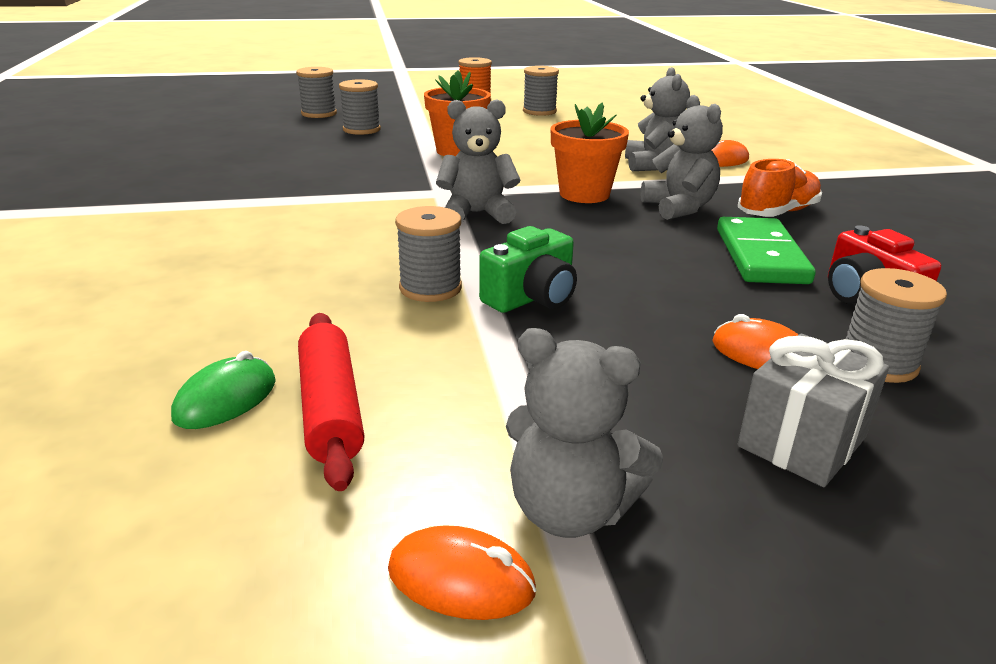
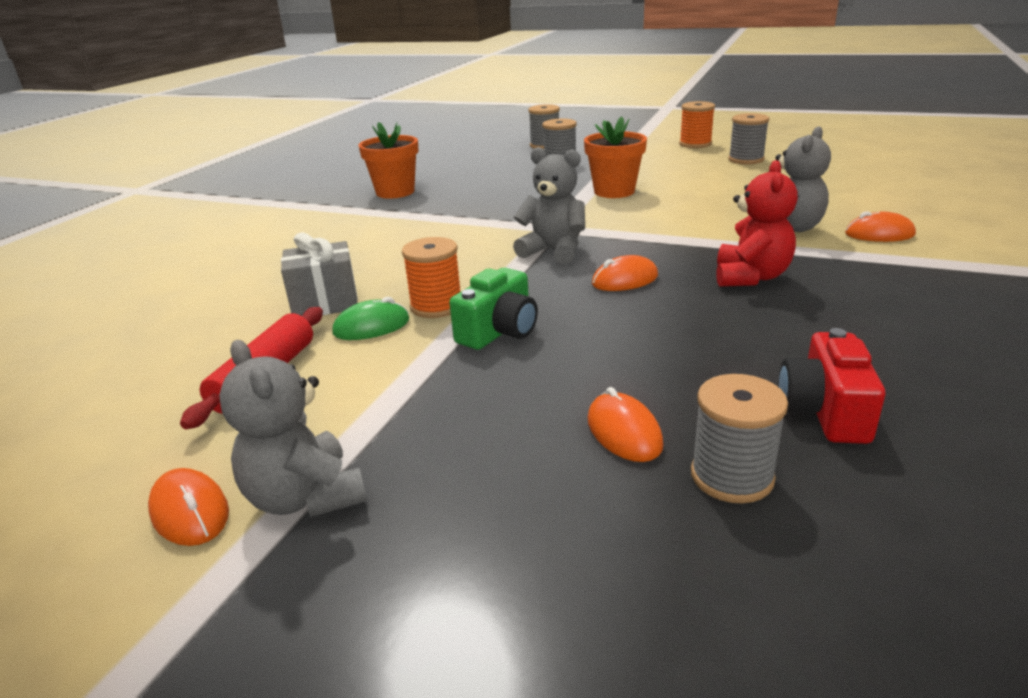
camera: 35 degrees right, 0 degrees up
(226, 399) = (221, 353): green mouse -> green mouse (371, 327)
(430, 288) = (436, 306): grey spool -> orange spool
(532, 297) = (499, 331): green camera -> green camera turned 45 degrees counterclockwise
(581, 228) = (625, 280): none -> orange mouse
(584, 194) = (673, 248): orange flower pot -> orange flower pot (395, 192)
(679, 208) = (751, 277): grey teddy bear -> red teddy bear
(760, 256) = (767, 341): green domino -> none
(777, 213) = (858, 301): orange shoe -> none
(801, 442) = (544, 517): grey gift -> grey gift (325, 303)

